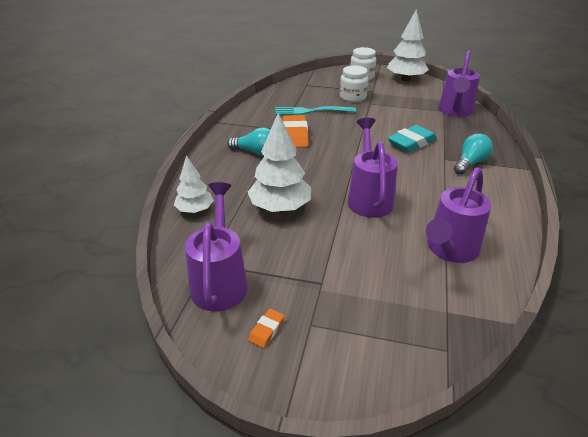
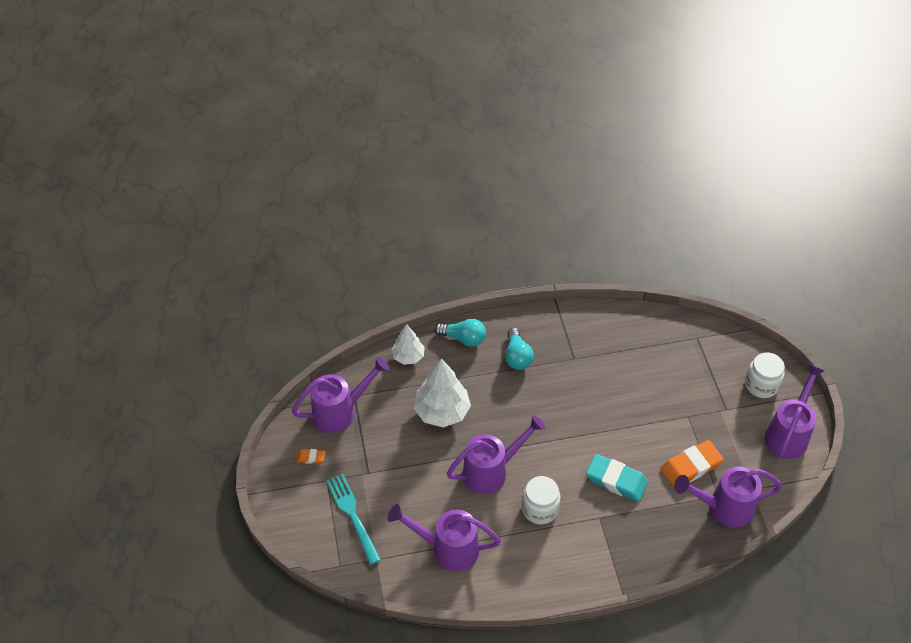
camera: 65 degrees right, 15 degrees up
(295, 135) = (568, 374): orange eraser -> orange eraser (691, 467)
(311, 111) = (630, 368): turquoise fork -> turquoise fork (352, 515)
(353, 97) = (693, 394): white jar -> white jar (539, 509)
(405, 79) = (788, 434): white tree -> purple watering can
(470, 163) = (603, 542): turquoise light bulb -> turquoise light bulb (463, 338)

